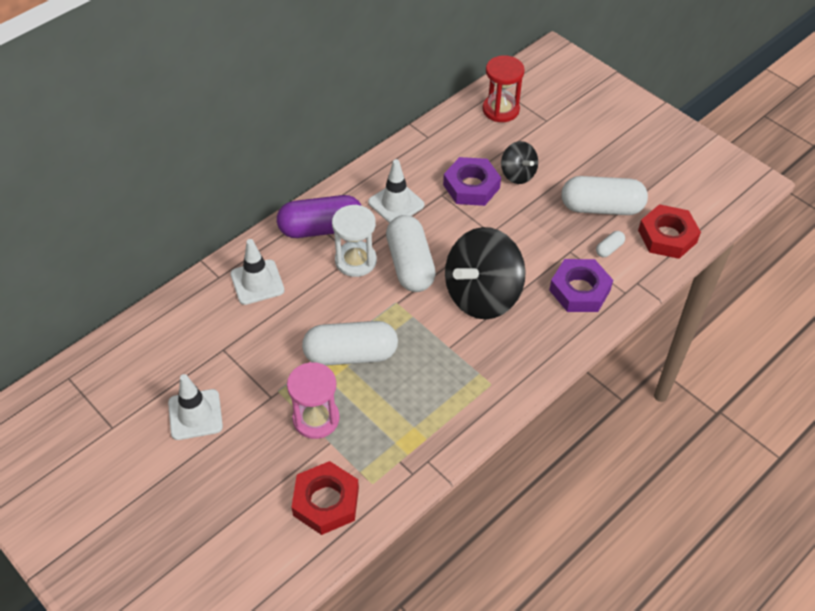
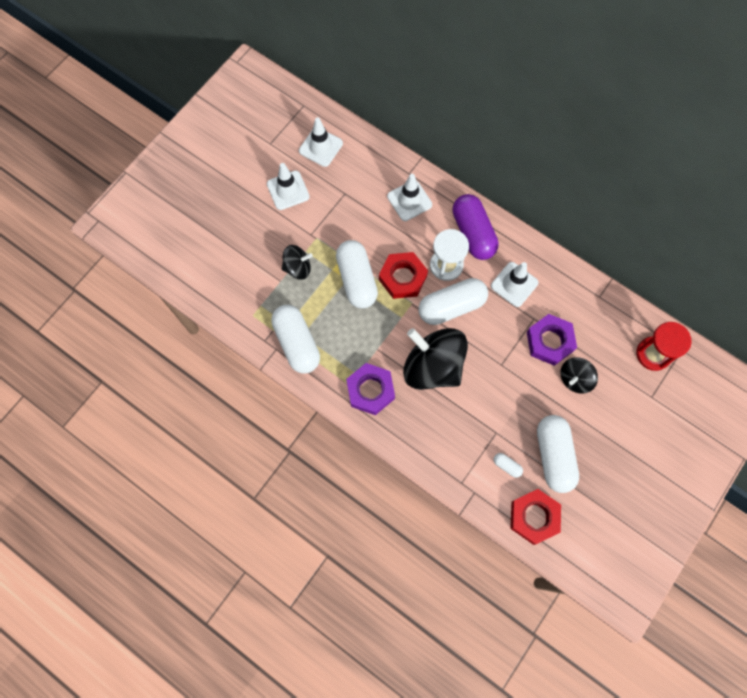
camera: 80 degrees right, 20 degrees up
(143, 366) = (321, 147): none -> white traffic cone
(316, 419) = (297, 268): pink hourglass -> black spinning top
(326, 502) = (234, 288): red nut -> red nut (402, 278)
(424, 434) = (297, 343): none -> white capsule
(579, 290) = (455, 444): purple nut -> purple nut (370, 390)

